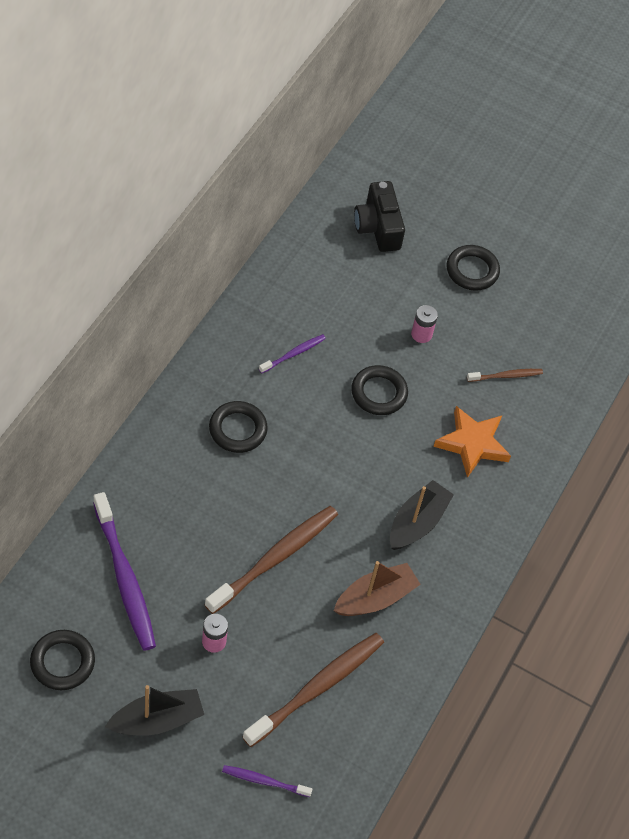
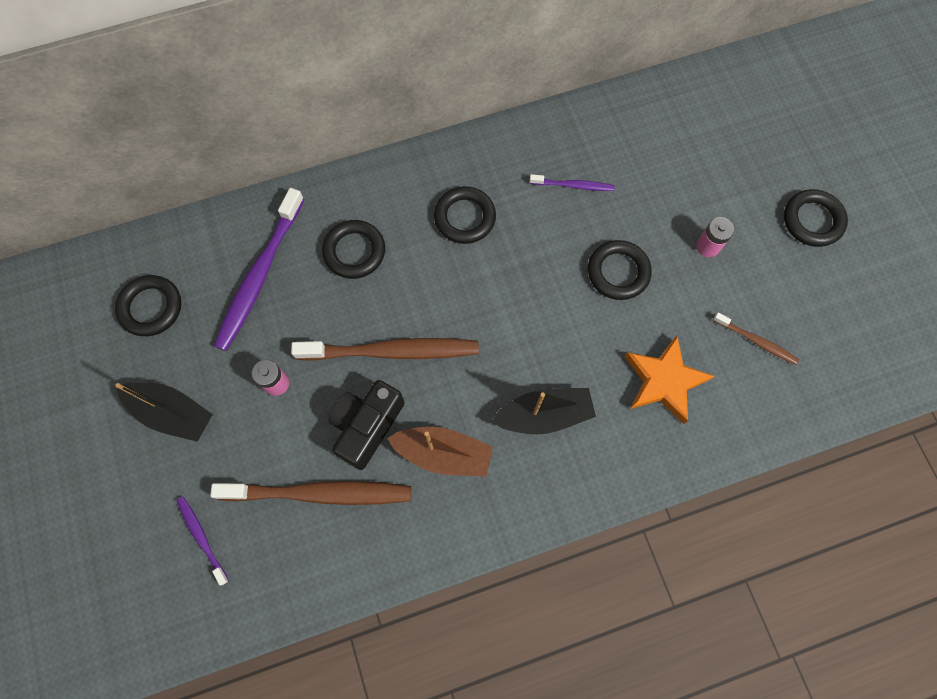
camera: 50 degrees right, 15 degrees up
(180, 510) = (354, 251): none -> black ring
(378, 227) = (755, 124): black camera -> black camera (367, 426)

